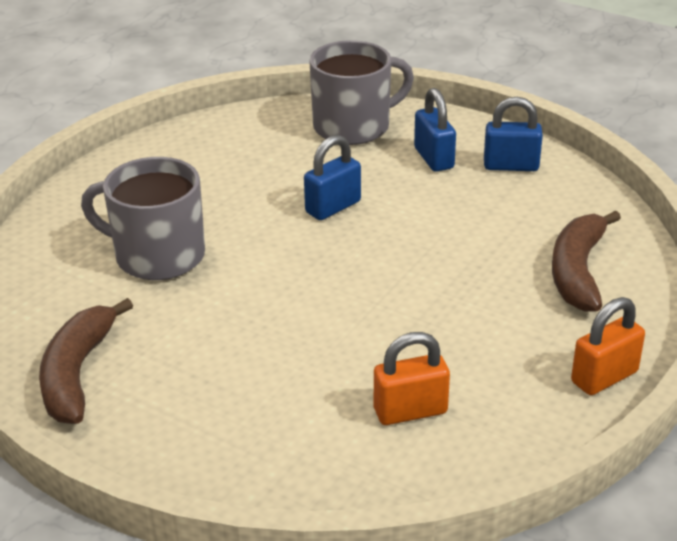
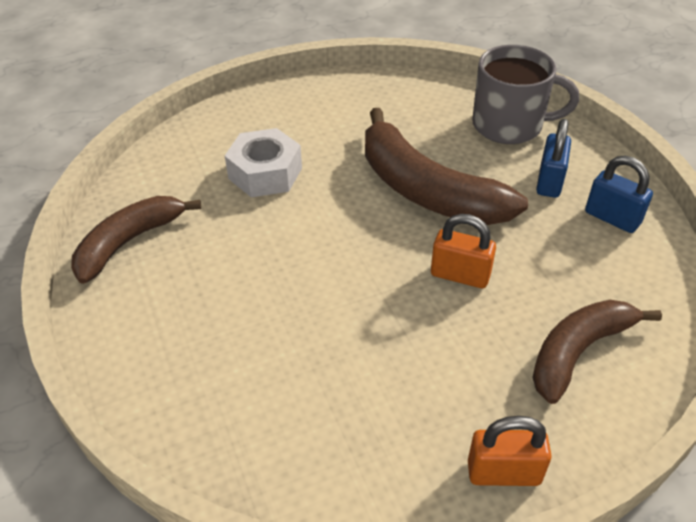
camera: 35 degrees right, 10 degrees up
(157, 255) = (265, 173): grey mug -> white nut
(333, 207) = (426, 190): blue padlock -> brown banana
(410, 411) = (312, 406): orange padlock -> orange padlock (460, 275)

